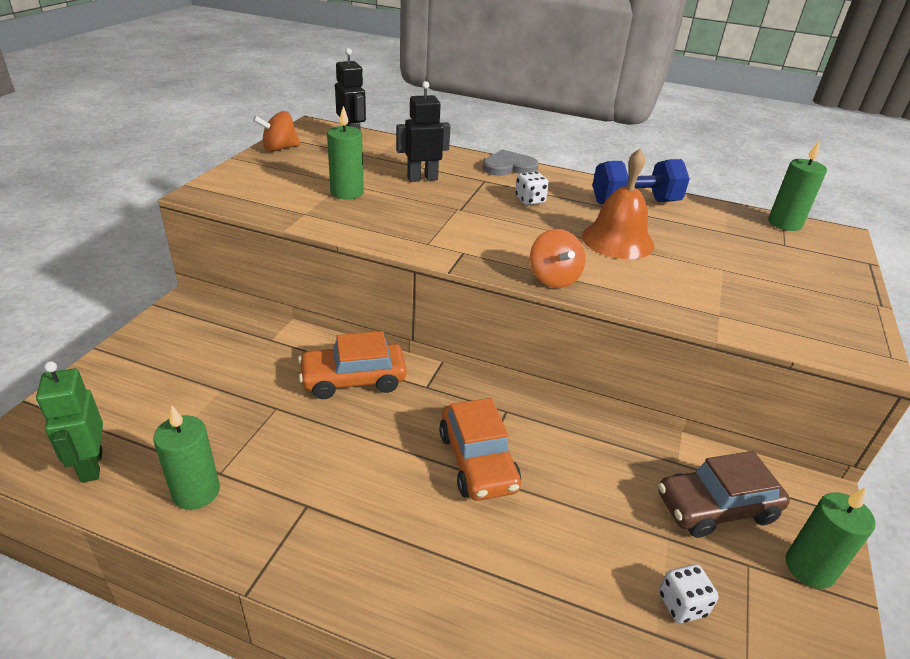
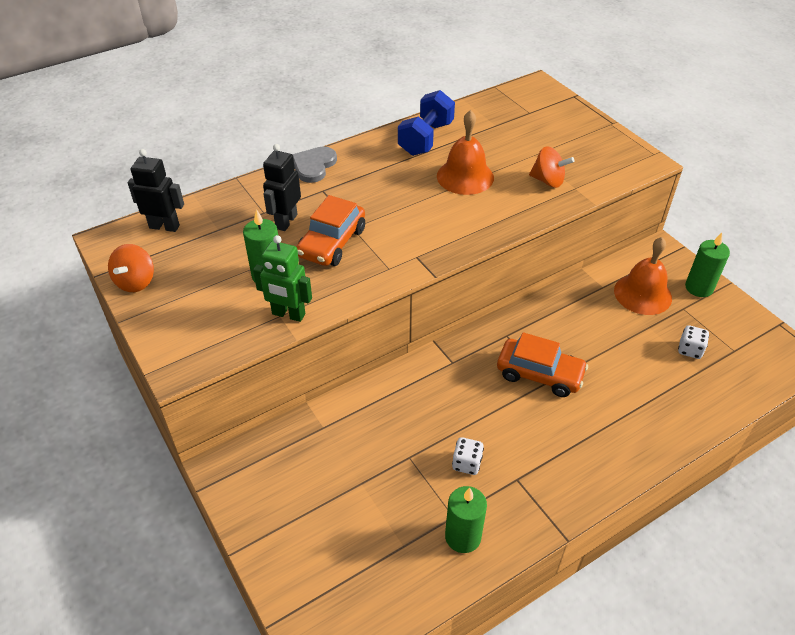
camera: 50 degrees left, 10 degrees up
(91, 466) = (389, 595): green robot -> green robot (288, 314)
(353, 379) = (413, 398): orange car -> orange car (332, 243)
(530, 200) = (375, 184): white dice -> white dice (466, 463)
(553, 278) = (484, 232): orange spinning top -> orange spinning top (548, 181)
(716, 507) = (642, 294): brown car -> orange bell
(784, 223) = (508, 95): green candle -> none

